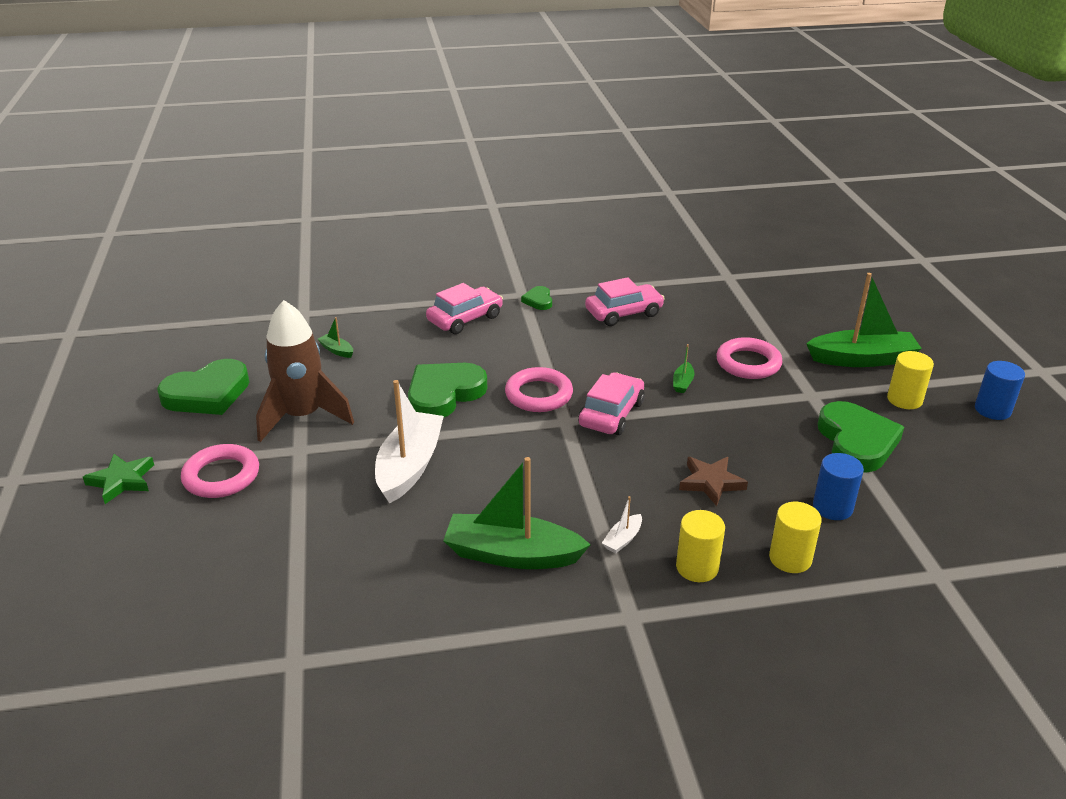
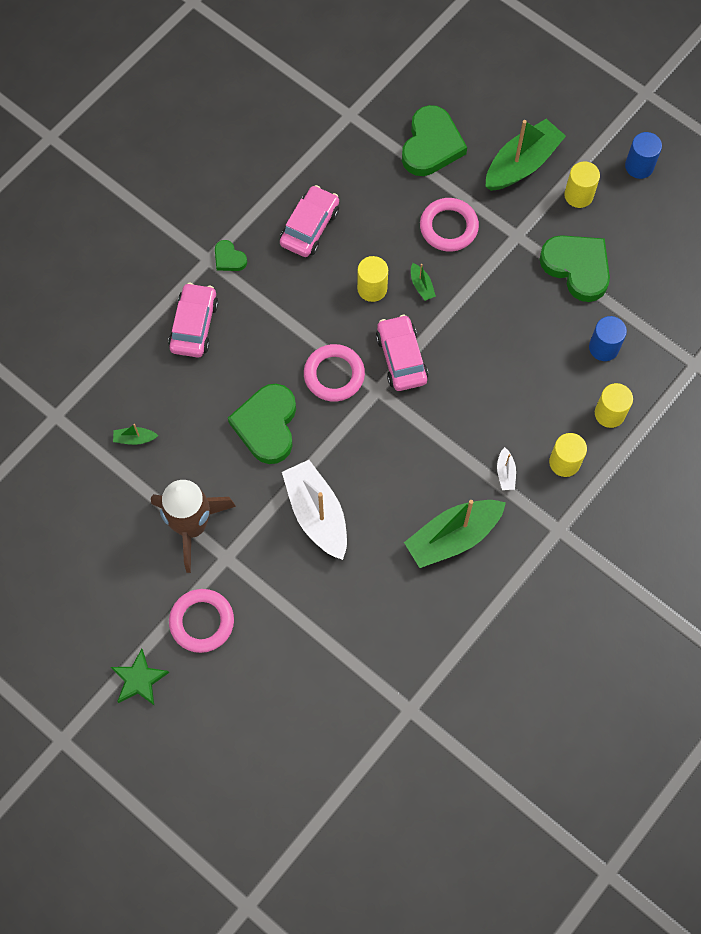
camera: 40 degrees left, 35 degrees up
(207, 394) = (92, 559): green heart -> green heart (431, 145)
(635, 365) = (372, 288): none -> yellow cylinder
(711, 482) = (518, 380): brown star -> none

